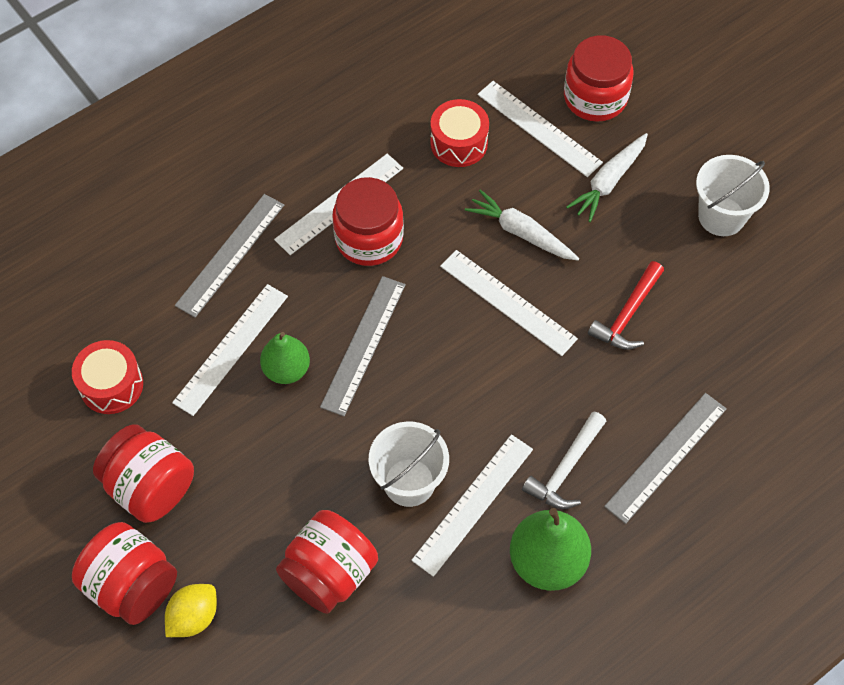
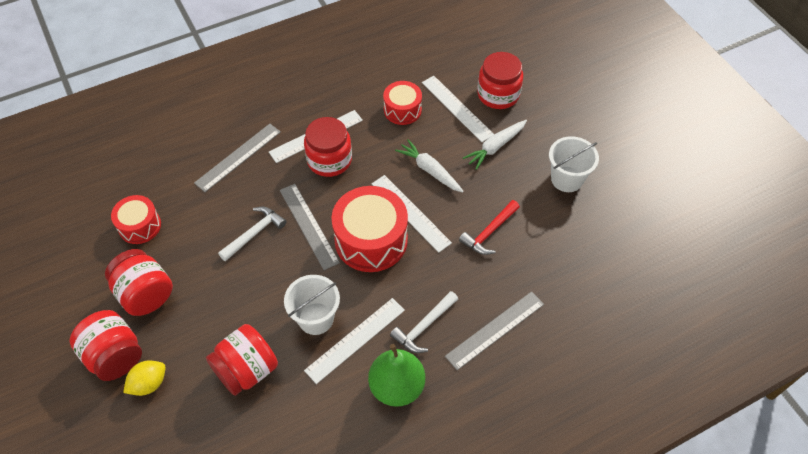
camera: 10 degrees right, 5 degrees down
(231, 348) = (222, 215): white ruler -> none
(286, 369) = (254, 233): green pear -> white hammer
(364, 345) = (309, 225): grey ruler -> grey ruler turned 60 degrees counterclockwise
(460, 353) = (371, 240): none -> red drum

